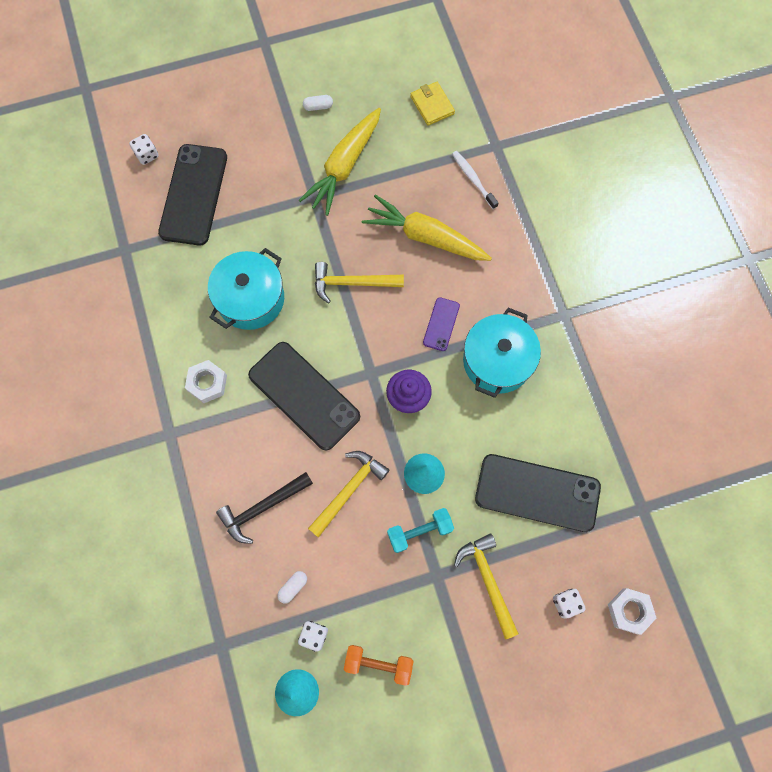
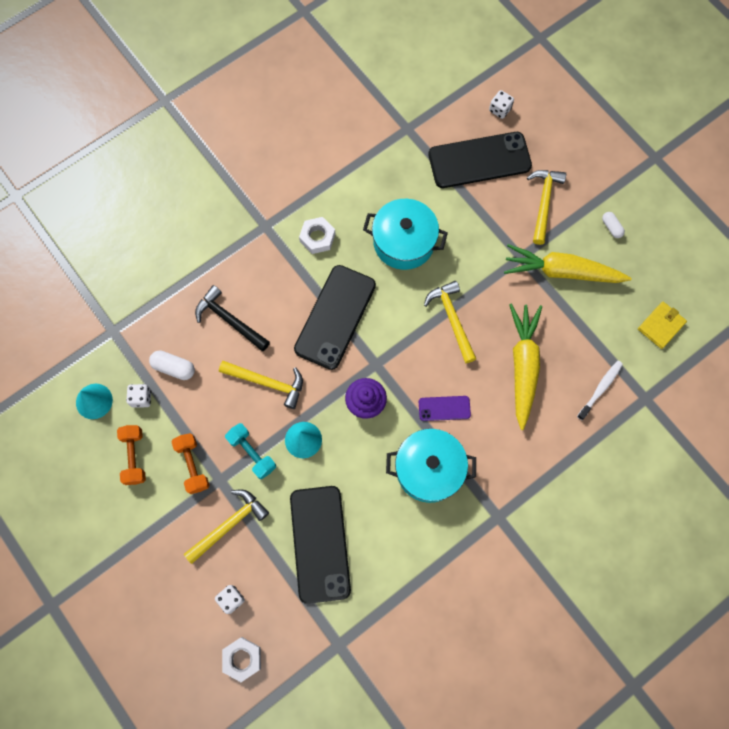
camera: 70 degrees right, 0 degrees up
(266, 154) = (544, 203): none -> yellow hammer
(293, 587) = (174, 368): white capsule -> white capsule, size x1.52
(411, 600) = (193, 465): none -> orange dumbbell

